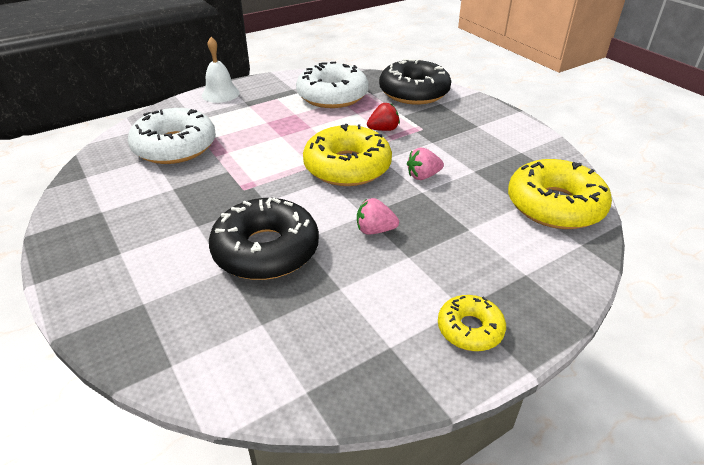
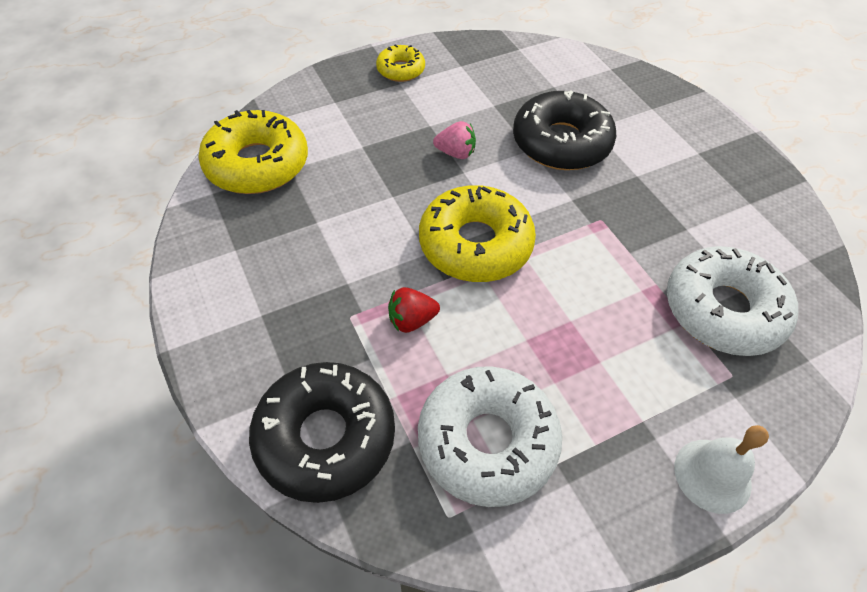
camera: 175 degrees left, 15 degrees up
(423, 176) = (383, 219): pink strawberry -> none

